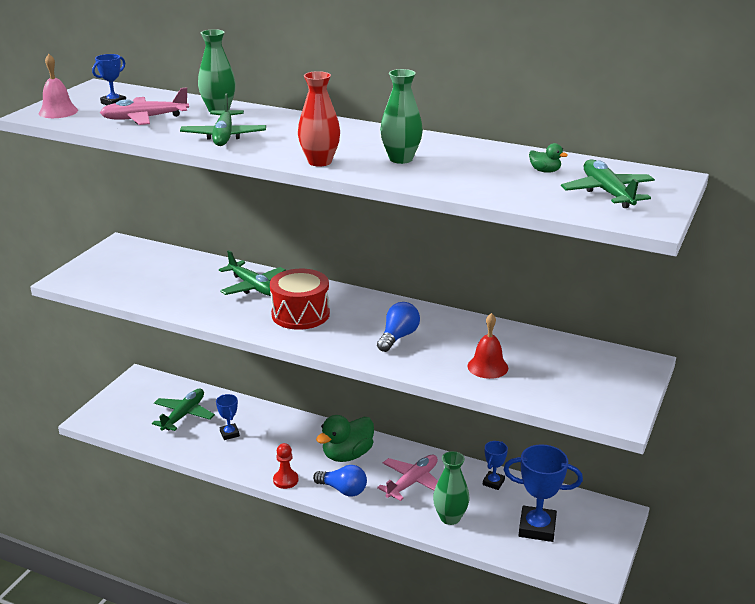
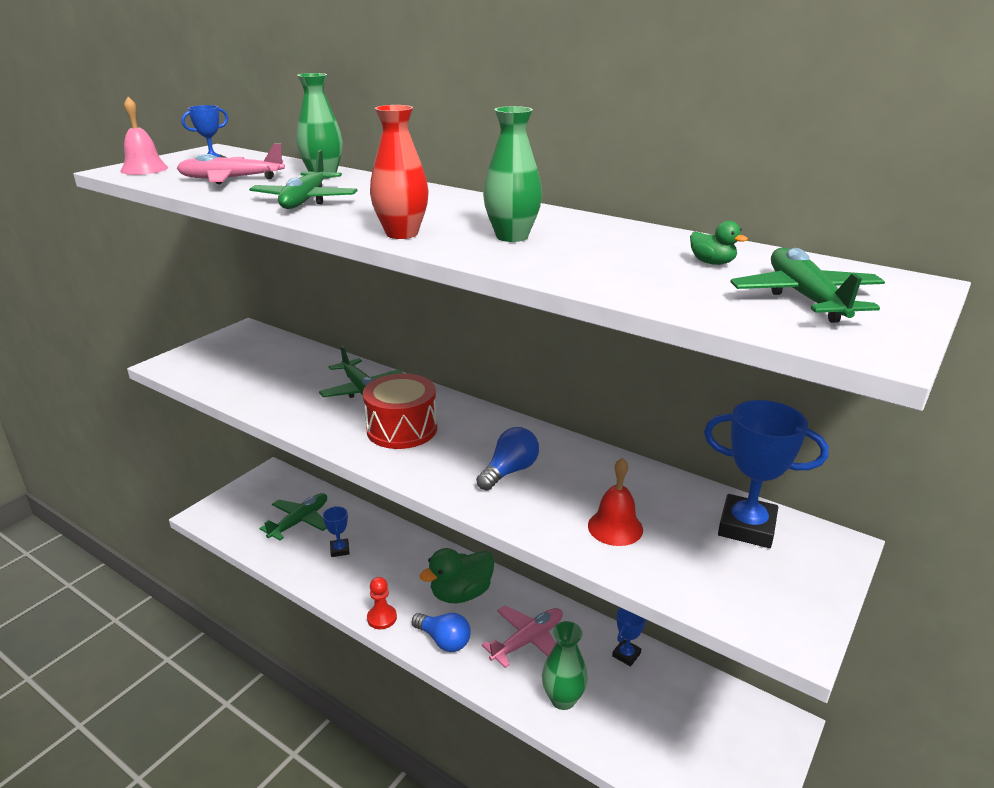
camera: 10 degrees right, 0 degrees up
(537, 528) = (671, 731): blue trophy -> blue trophy (746, 527)

